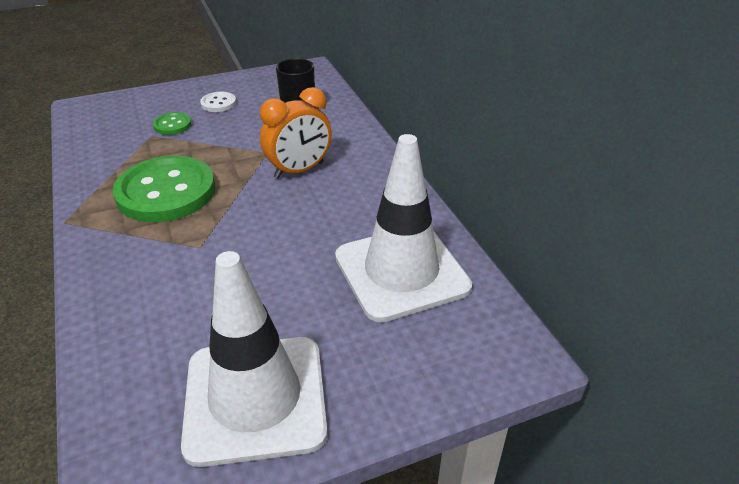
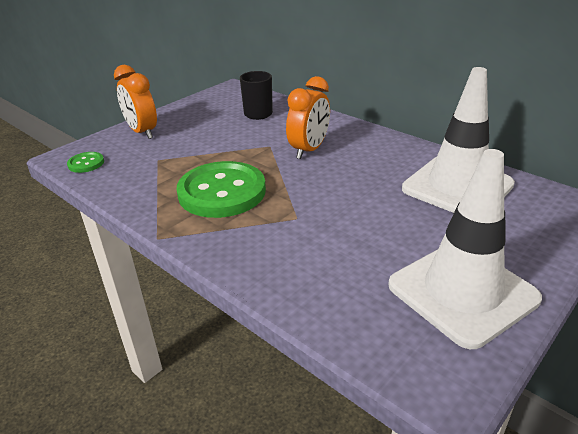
camera: 25 degrees left, 5 degrees down
(171, 99) = (142, 132): none -> orange clock
(172, 125) = (167, 148): green button -> green button (86, 163)
(218, 103) = (188, 125): white button -> none

